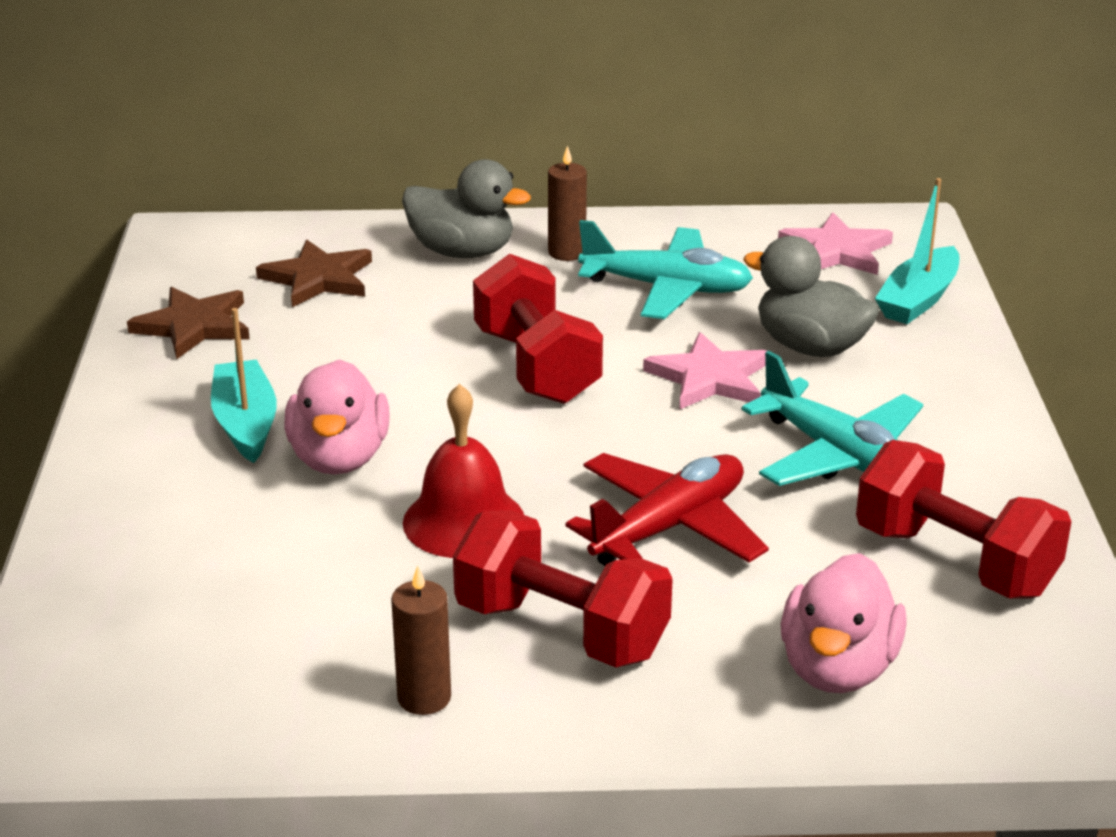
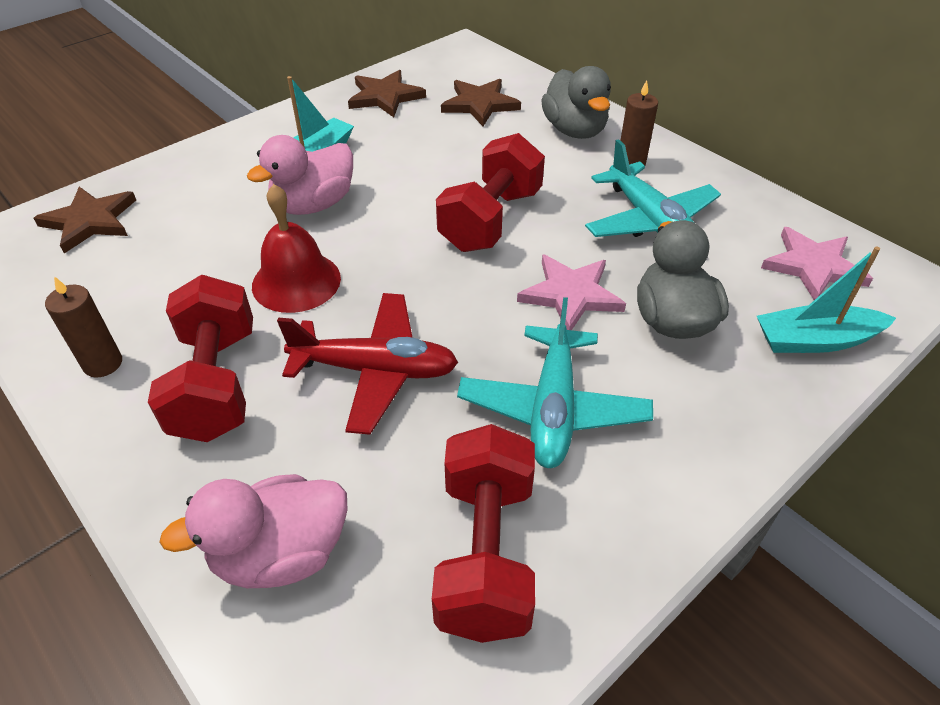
camera: 50 degrees right, 15 degrees up
(112, 628) = (90, 221): none -> brown star

